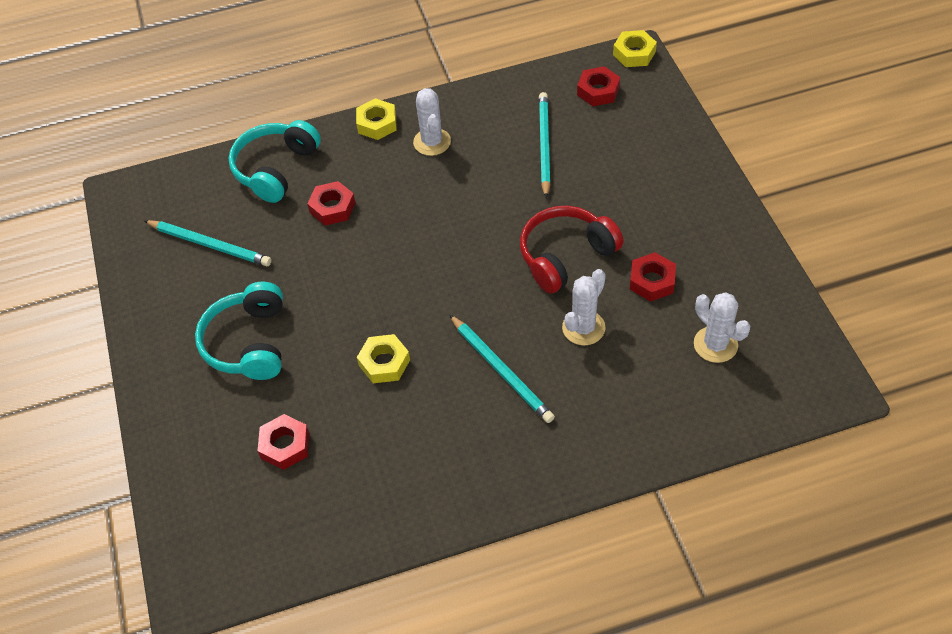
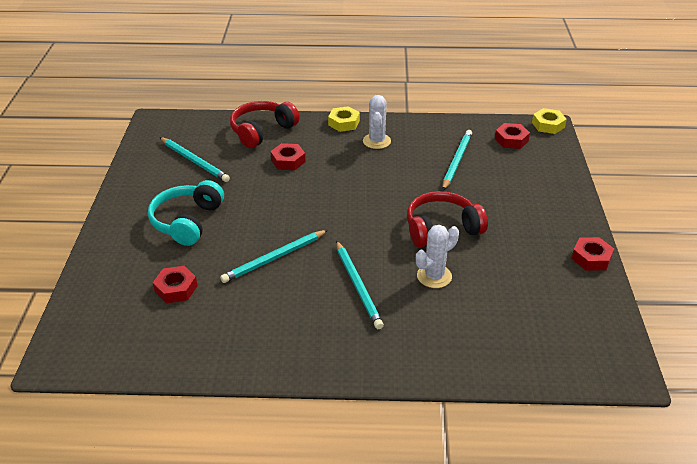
camera: 15 degrees right, 15 degrees down
(275, 168) = (262, 131): turquoise headphones -> red headphones
(384, 363) = (274, 258): yellow nut -> turquoise pencil
(652, 281) = (501, 261): red nut -> red nut (591, 258)
(715, 344) = (535, 315): white cactus -> none

